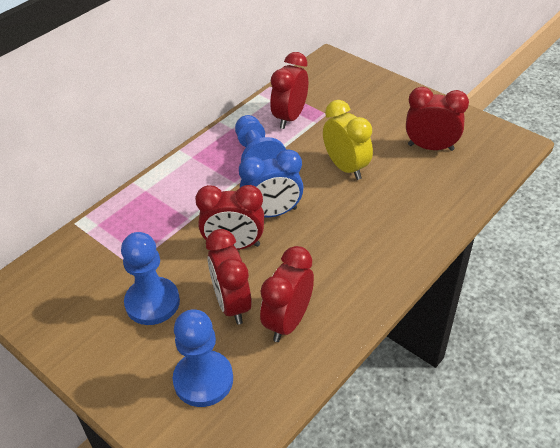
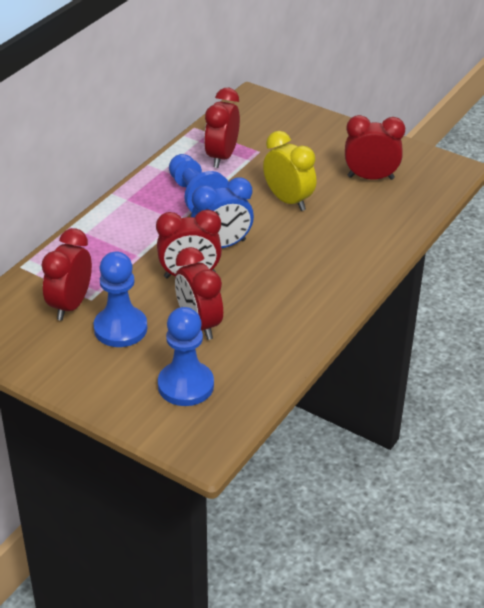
camera: 10 degrees left, 5 degrees down
(288, 321) = (256, 334): red clock -> red clock (70, 305)

